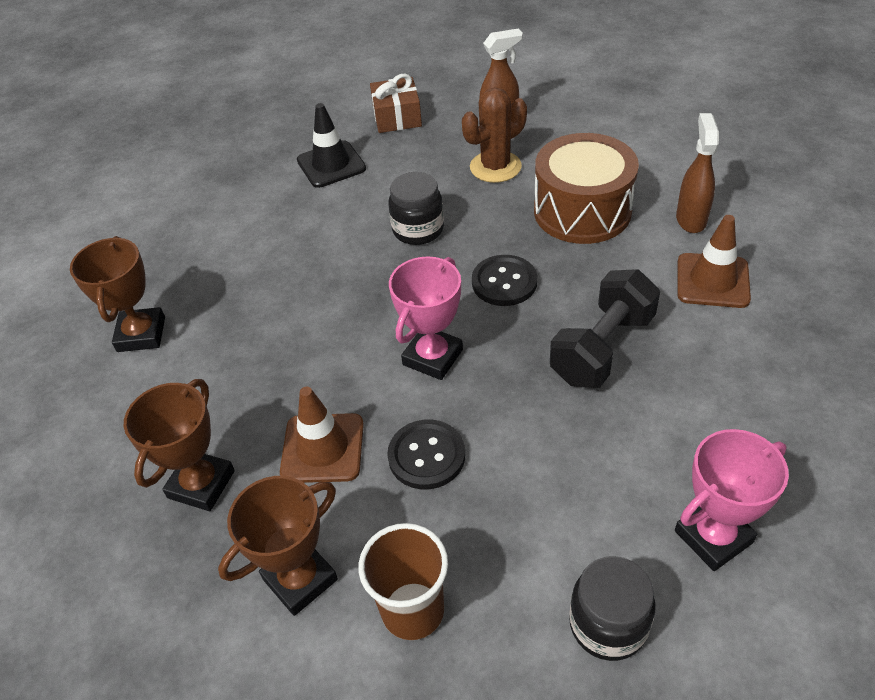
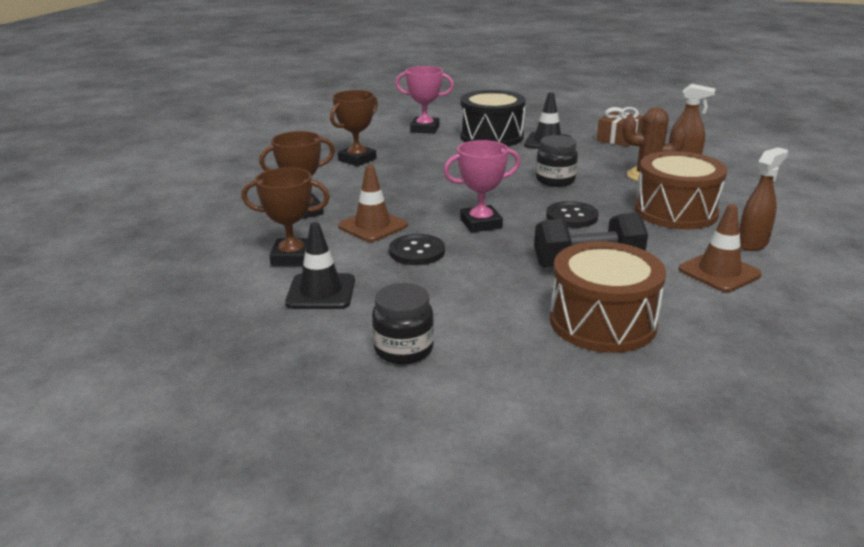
camera: 40 degrees right, 20 degrees down
(256, 189) = (491, 136): none -> black drum
(413, 611) = (321, 292): brown cup -> black traffic cone
(712, 428) = (602, 322): none -> brown drum
(713, 536) = (522, 357): pink trophy -> pink trophy (425, 129)

